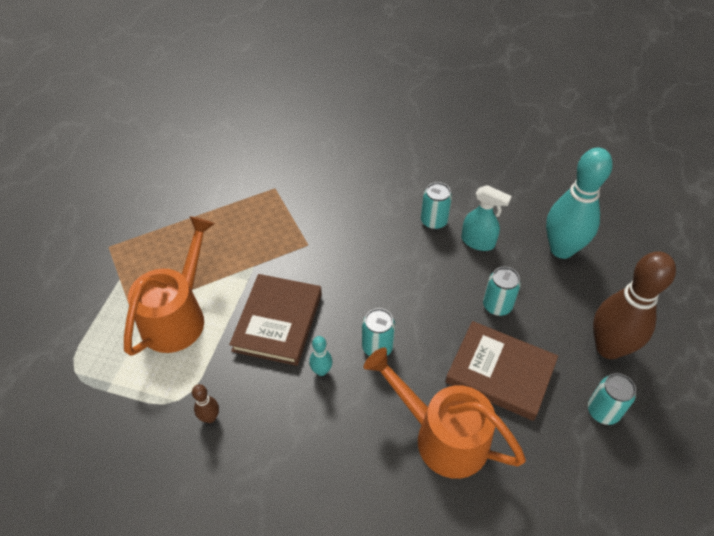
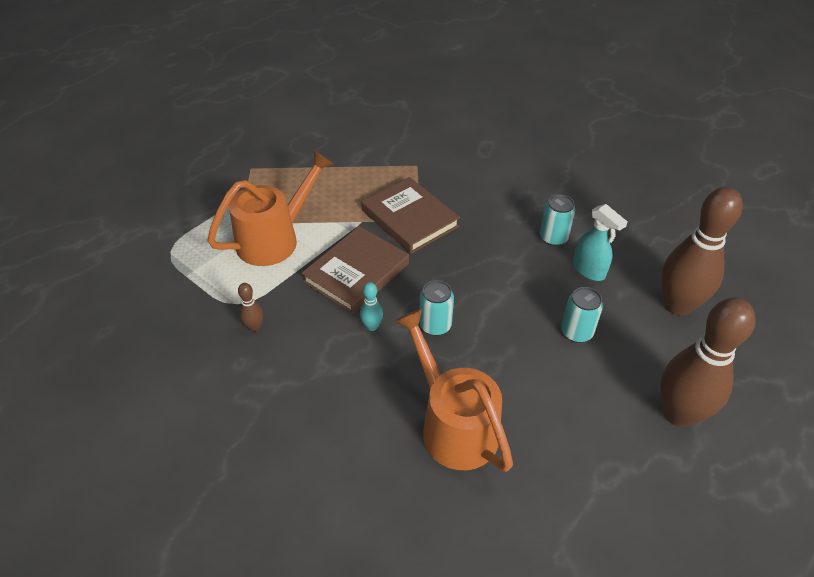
camera: 25 degrees right, 5 degrees down
(500, 372) = (545, 392): brown book -> brown book (409, 218)
(561, 249) = (677, 305): turquoise bowling pin -> brown bowling pin
(603, 411) = (637, 470): turquoise can -> none

